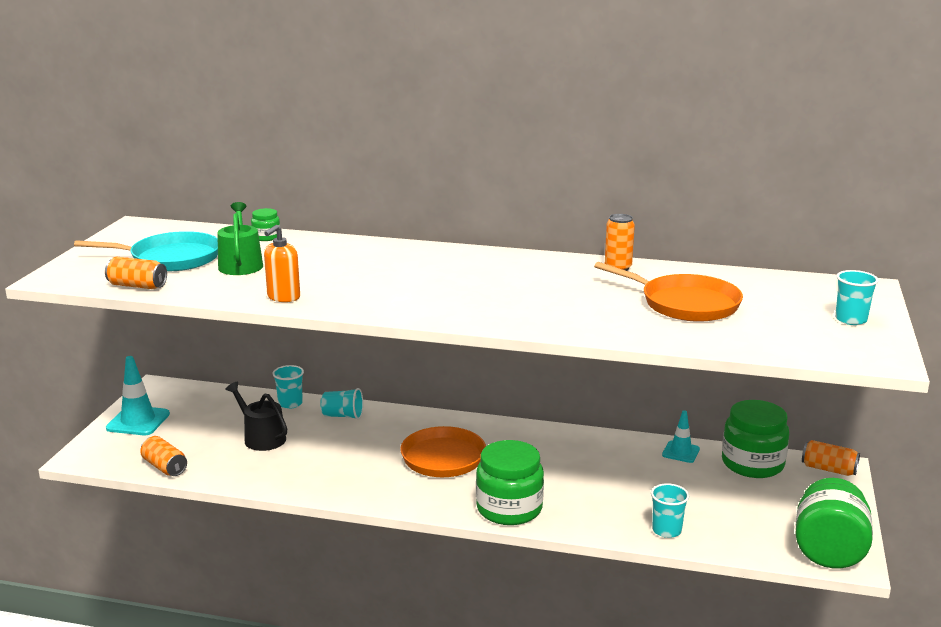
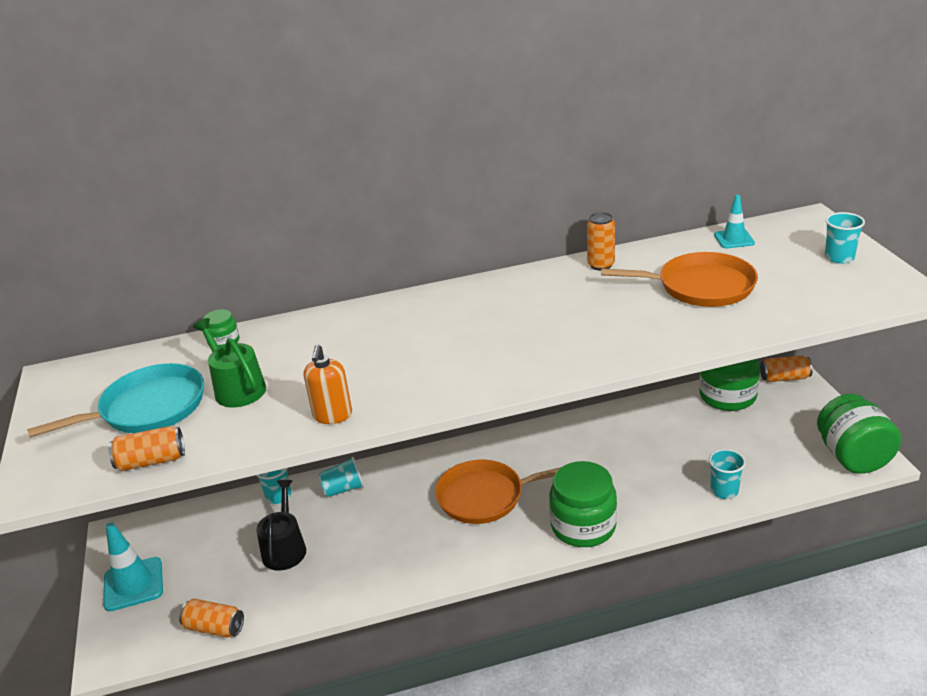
camera: 25 degrees left, 10 degrees up
(261, 437) = (285, 548): black watering can -> black watering can turned 75 degrees clockwise
(680, 452) = (665, 407): turquoise traffic cone -> turquoise traffic cone (734, 239)

